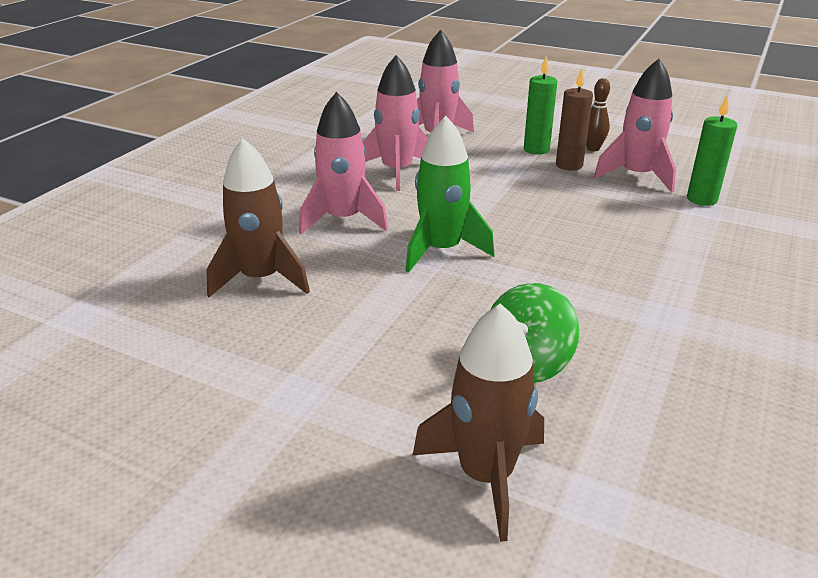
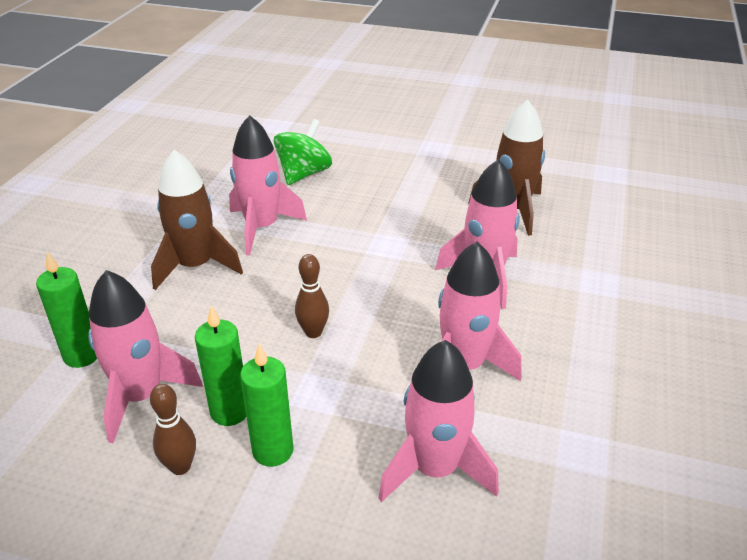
camera: 170 degrees right, 5 degrees up
(441, 250) = (376, 251): green rocket -> none
(486, 476) = (326, 128): brown rocket -> brown rocket (195, 266)
(511, 197) = (313, 332): none -> brown bowling pin
(569, 165) = (230, 411): brown candle -> green candle
(575, 287) = (262, 228): none -> pink rocket

